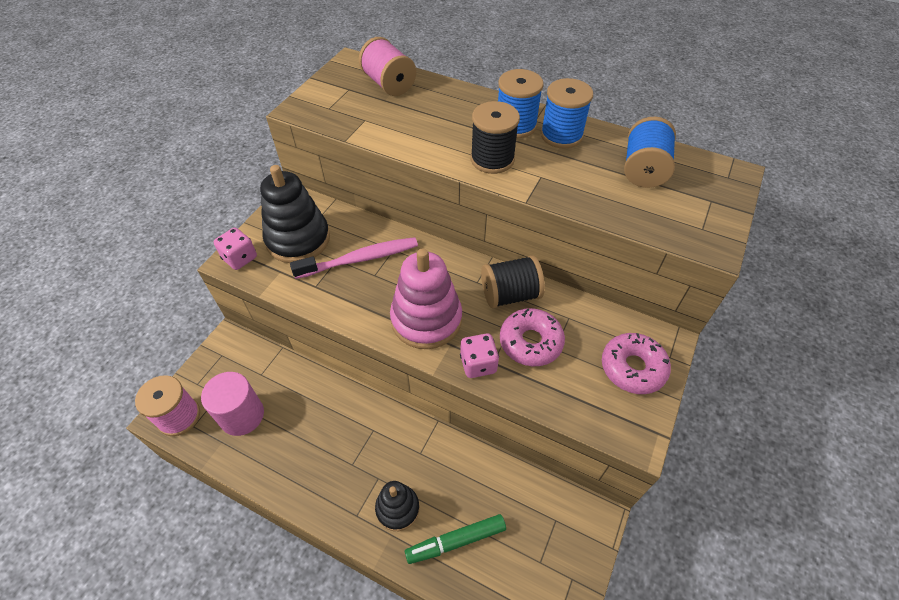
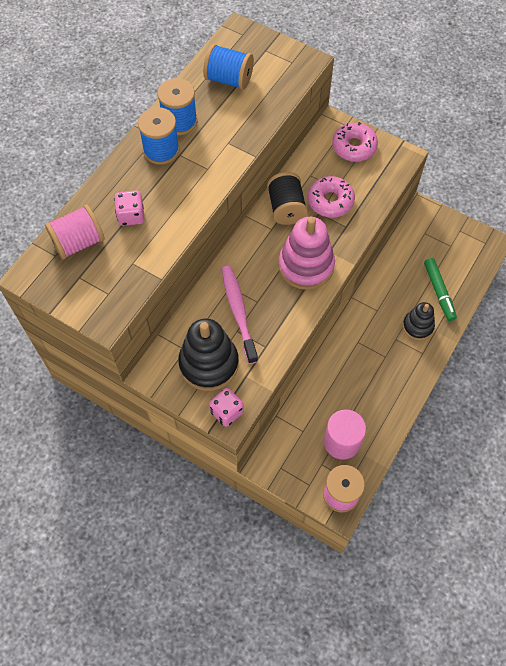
camera: 85 degrees left, 10 degrees up
(478, 364) = (347, 235): pink dice -> pink dice (131, 216)
(492, 159) = (203, 171): black spool -> none

